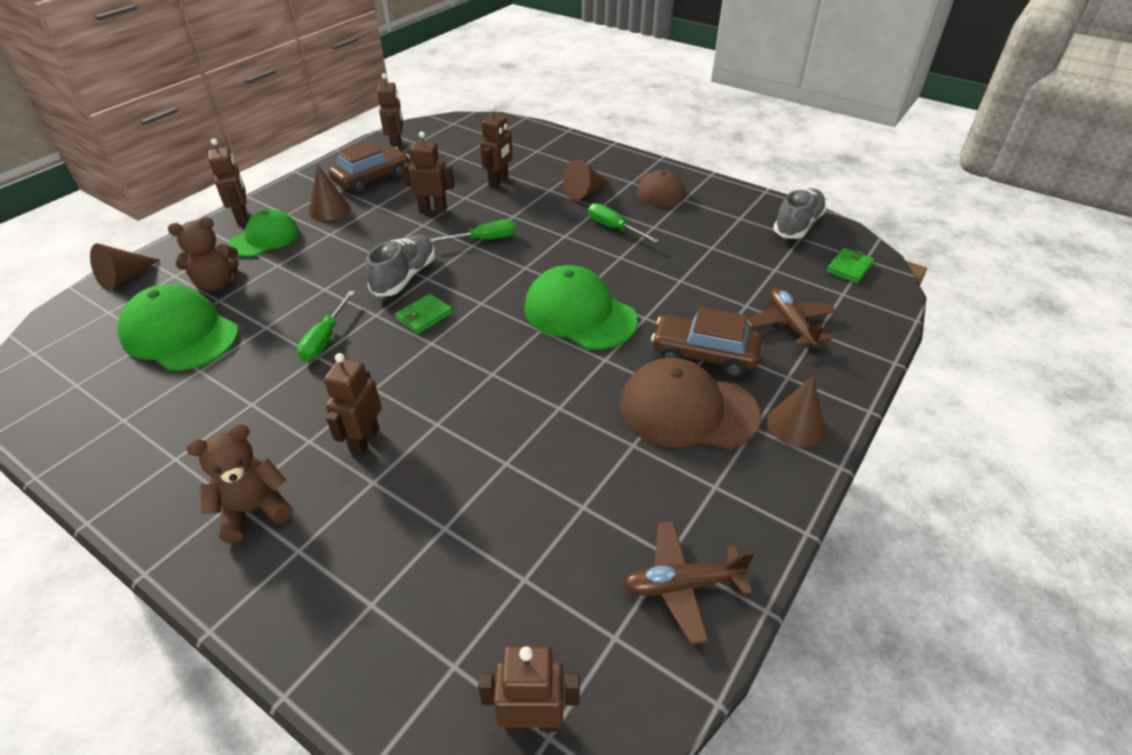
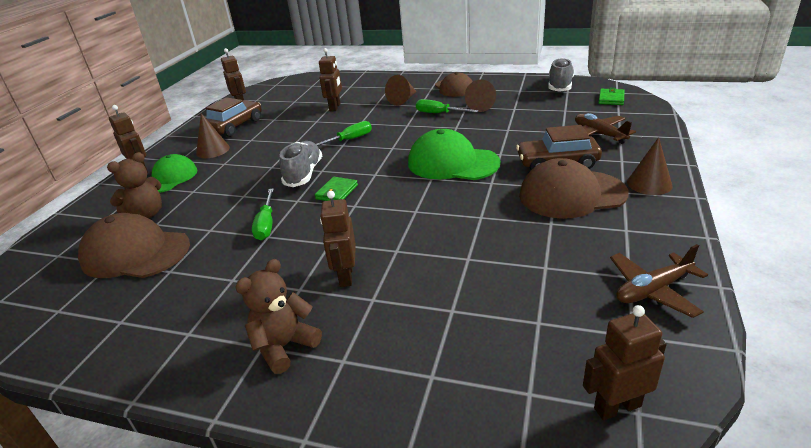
camera: 15 degrees left, 10 degrees down
(125, 278) = (58, 230): brown cone -> brown cone (482, 106)
(180, 334) = (135, 253): green cap -> brown cap
(433, 209) = (296, 132): brown robot -> none

